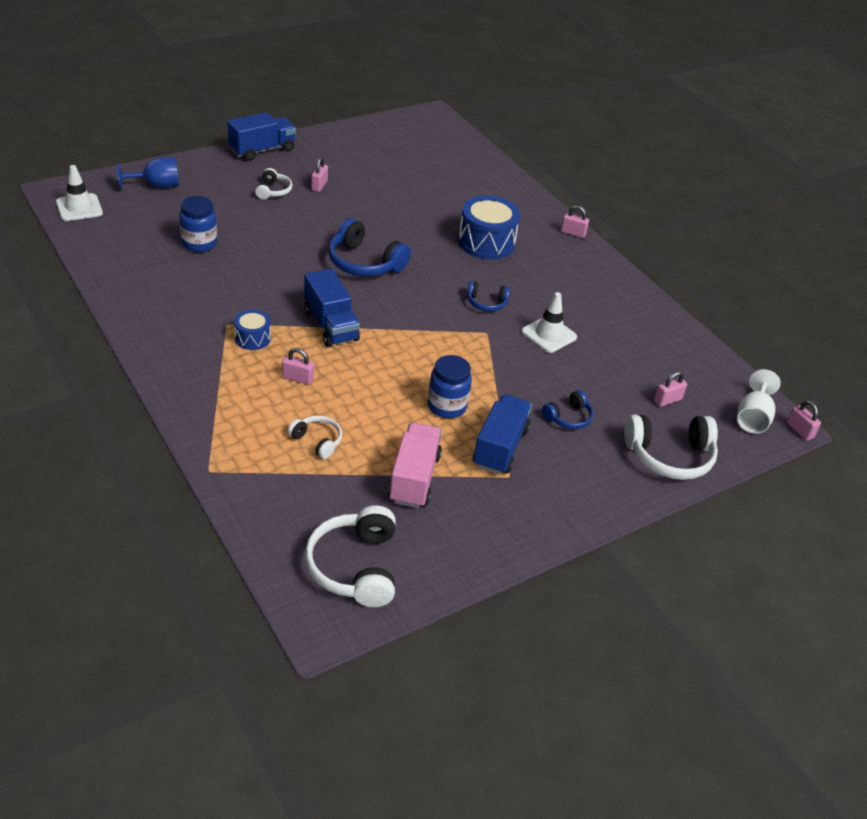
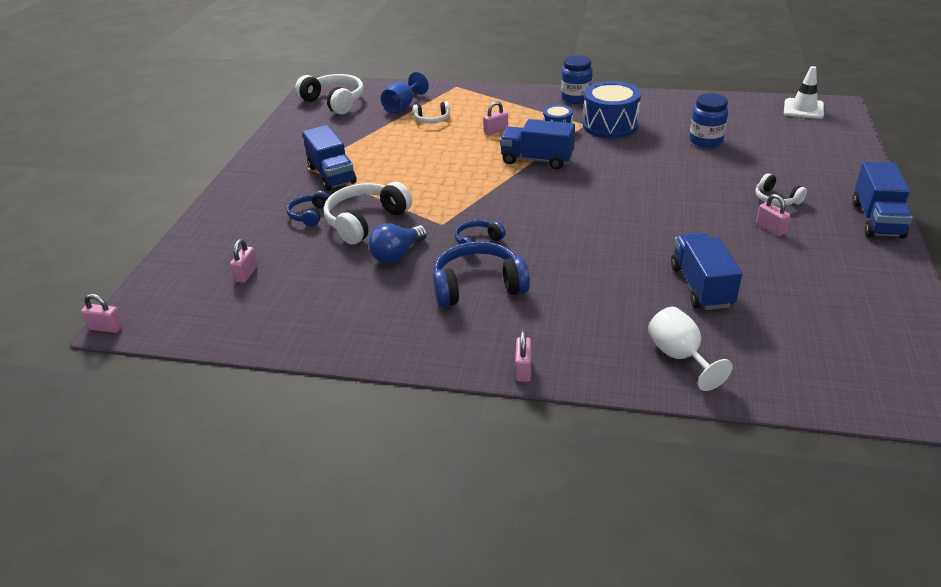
camera: 140 degrees right, 5 degrees down
(157, 185) = (824, 146): blue goblet -> blue goblet (402, 106)
(364, 263) = (604, 204): blue headphones -> blue headphones (478, 286)
(414, 478) = (358, 137): pink truck -> none
(420, 196) = (701, 286): none -> blue truck
(447, 406) = (394, 171): blue jar -> blue jar (576, 98)
(486, 242) = (569, 290): blue drum -> blue drum (610, 125)
(549, 334) = (397, 255): white traffic cone -> blue light bulb
(573, 233) = (523, 369): pink padlock -> pink padlock turned 60 degrees counterclockwise
(669, 456) = (211, 239): white headphones -> white headphones (366, 221)
(752, 418) = (159, 309): white goblet -> white goblet (679, 356)

